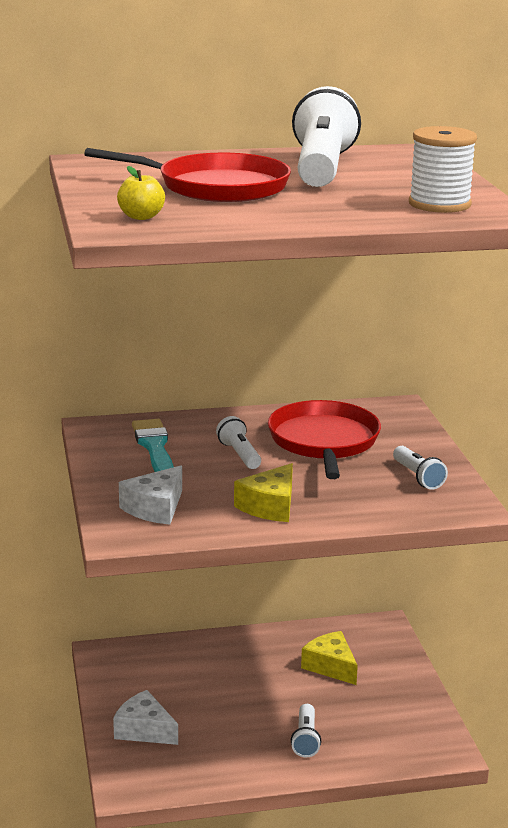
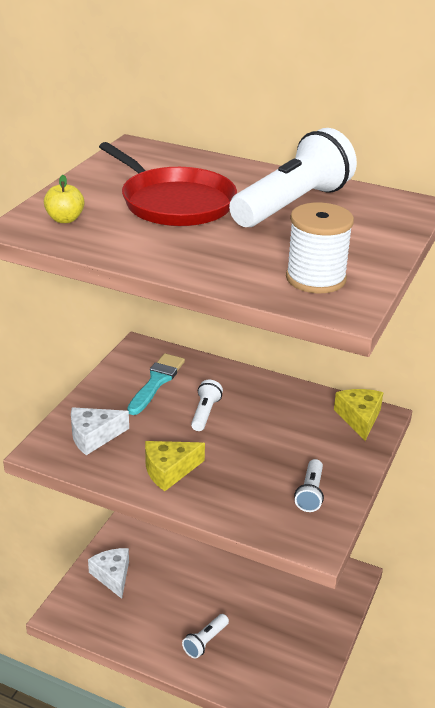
camera: 35 degrees right, 10 degrees up
(324, 442) = (279, 427): red pan -> none
(330, 666) = (281, 590): yellow cheese -> yellow cheese (359, 418)

